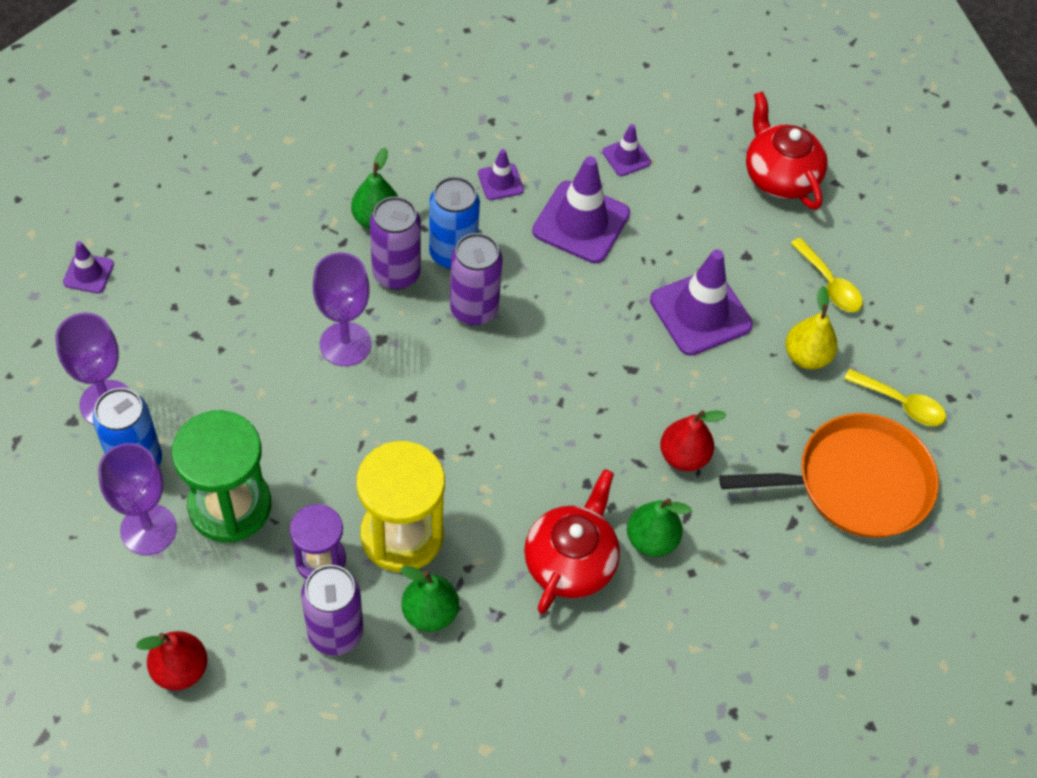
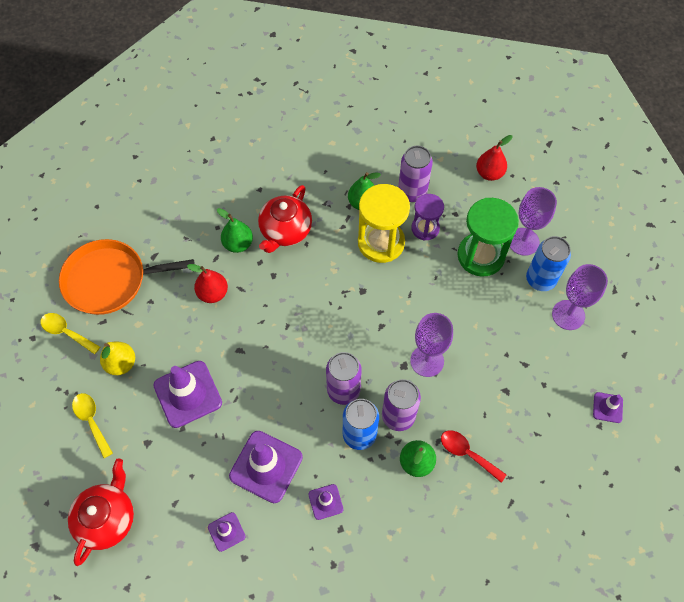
camera: 175 degrees left, 5 degrees up
(304, 226) = (467, 454): none -> red spoon
(779, 176) = (107, 518): red teapot -> red teapot turned 135 degrees counterclockwise

